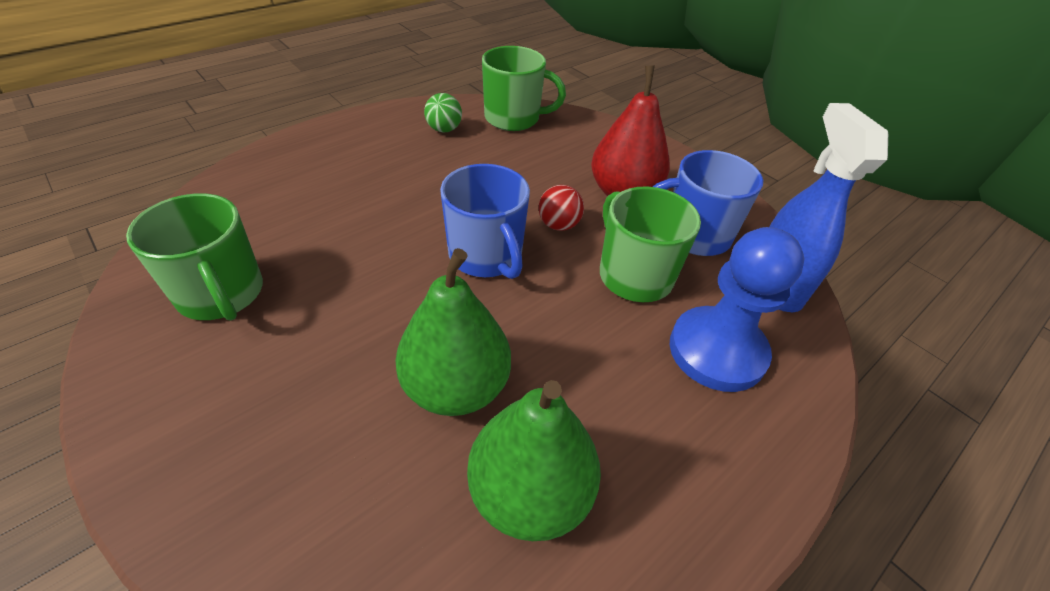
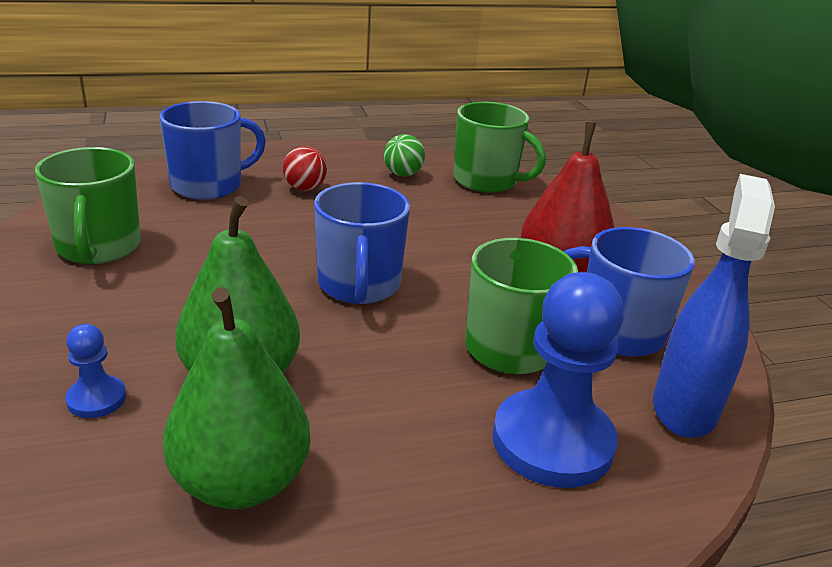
camera: 25 degrees right, 15 degrees down
(280, 189) = (208, 185): none -> blue mug
(345, 465) = (96, 399): none -> blue pawn
(558, 225) = (459, 281): red ball -> red ball (305, 188)

